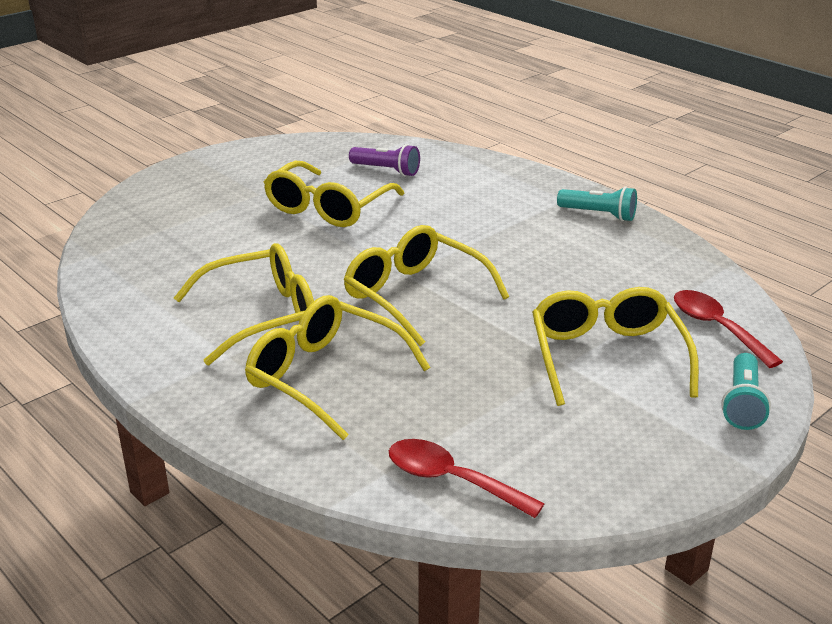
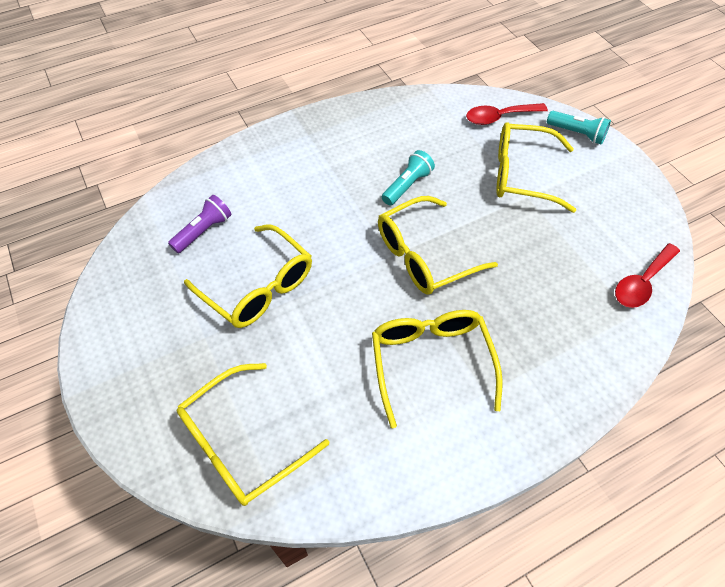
camera: 75 degrees left, 25 degrees up
(326, 377) = (524, 331): yellow glasses -> yellow glasses (243, 442)
(599, 214) = (339, 124): turquoise flashlight -> turquoise flashlight (407, 185)

